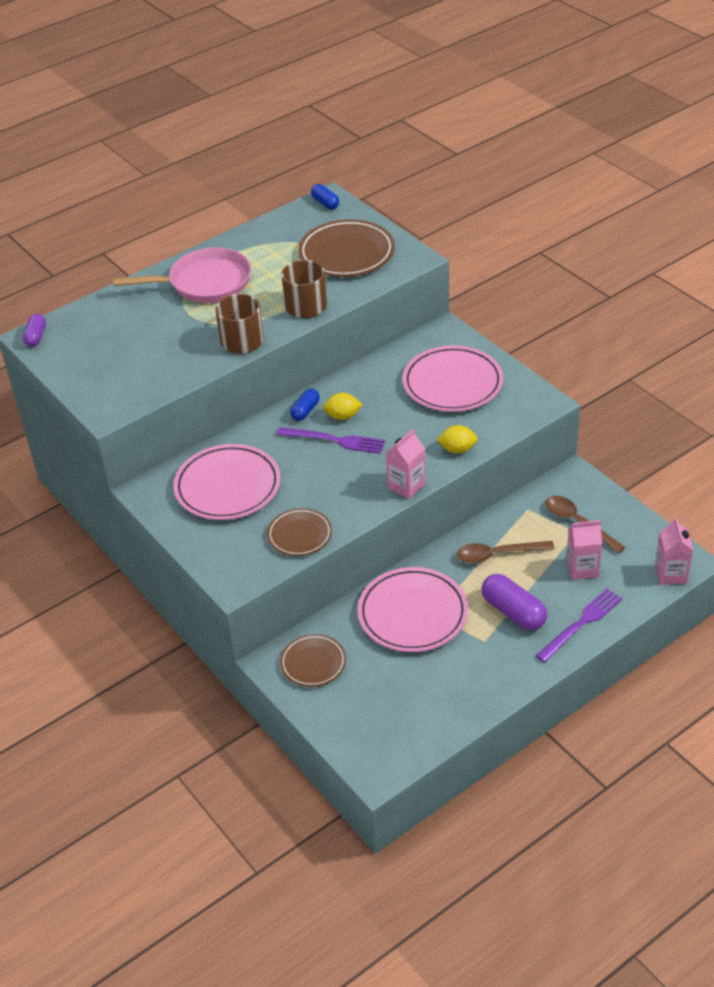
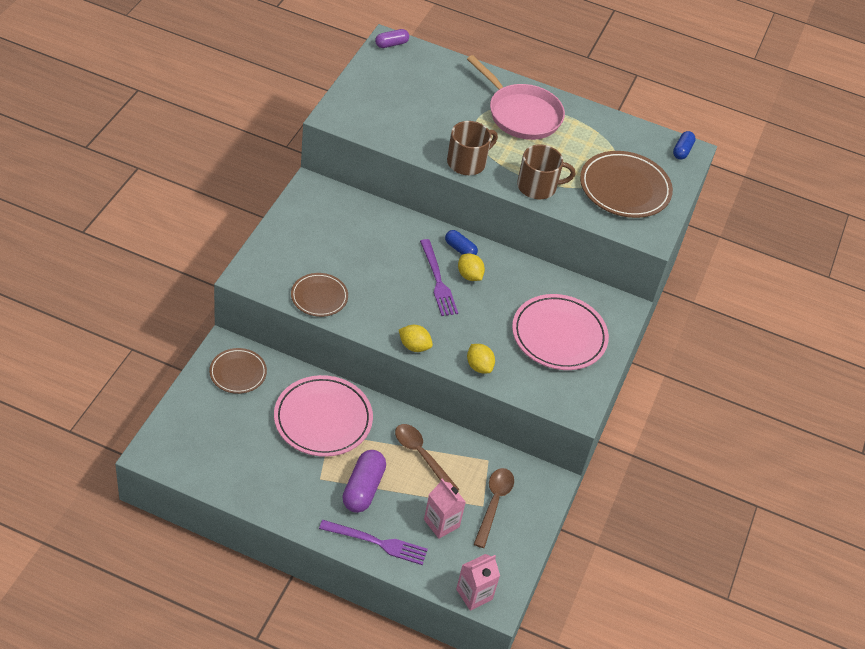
camera: 50 degrees right, 5 degrees up
(227, 486) = (345, 233): pink plate -> none
(305, 411) = (460, 249): blue capsule -> blue capsule turned 45 degrees clockwise
(406, 486) = (414, 346): pink carton -> yellow lemon

